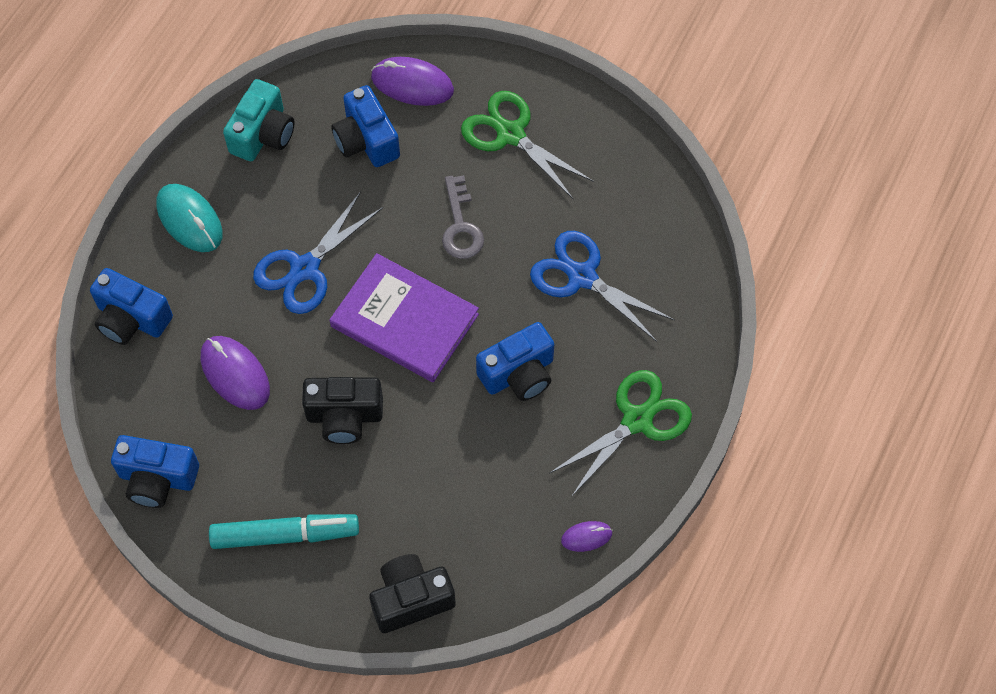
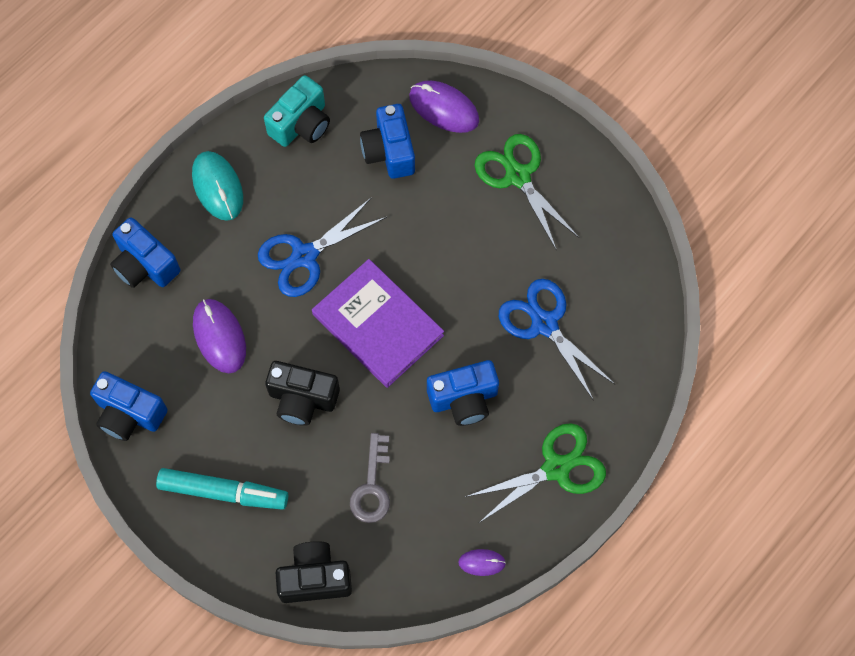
camera: 15 degrees right, 5 degrees up
(460, 225) = (450, 250): grey key -> grey key (372, 486)

